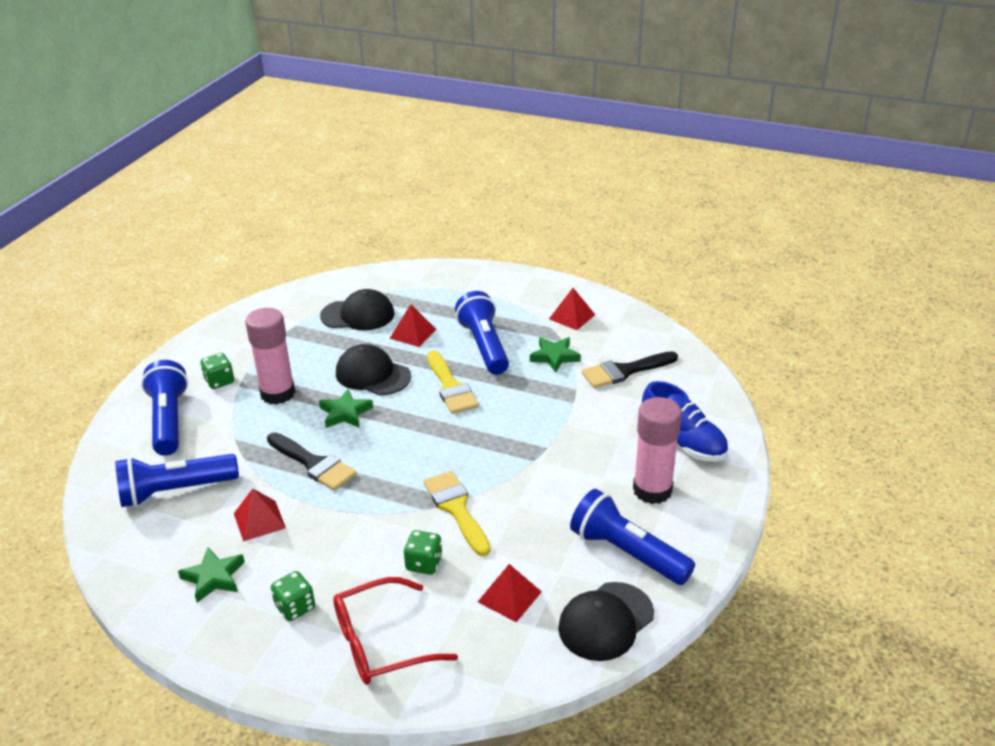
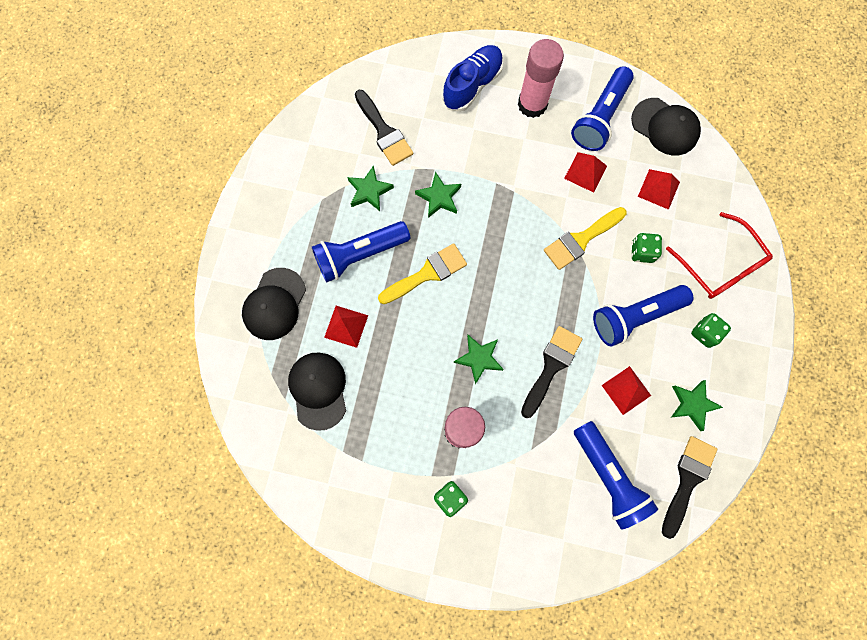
camera: 100 degrees left, 40 degrees up
(133, 556) = (687, 480): none -> black brush
(168, 420) = (517, 525): blue flashlight -> blue flashlight (635, 317)
(372, 375) = (418, 348): black cap -> black cap (274, 304)
(537, 402) = (439, 197): none -> green star
(572, 316) = (302, 183): red pyramid -> red pyramid (585, 172)

